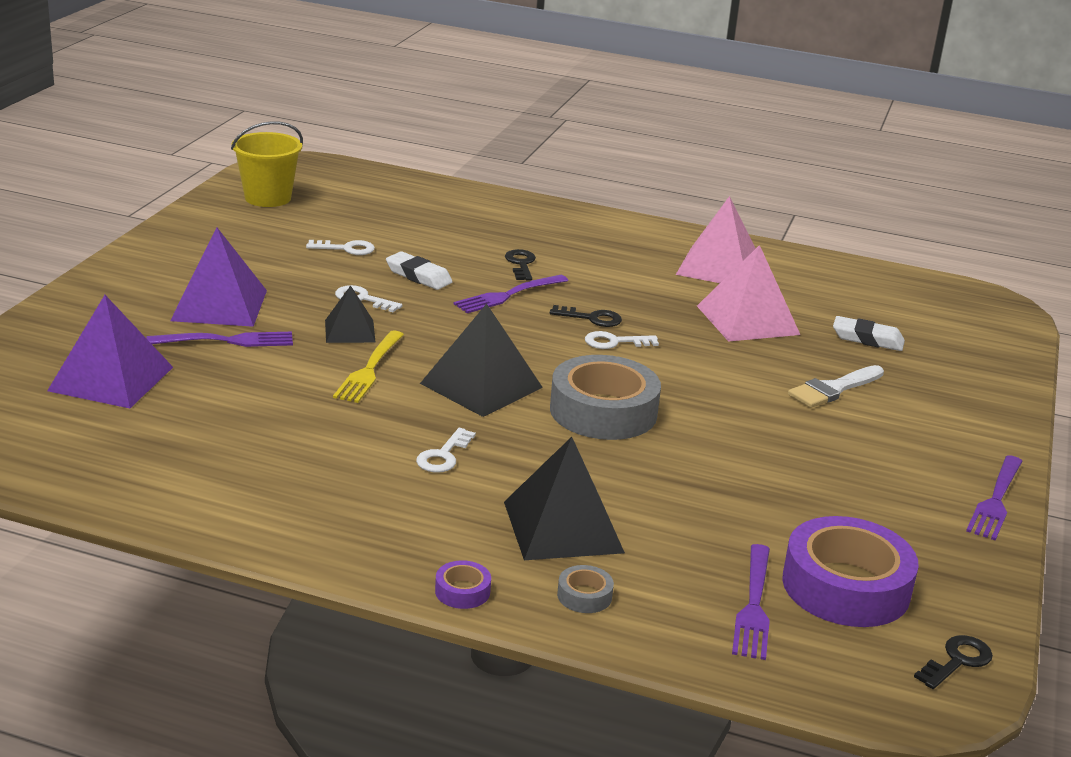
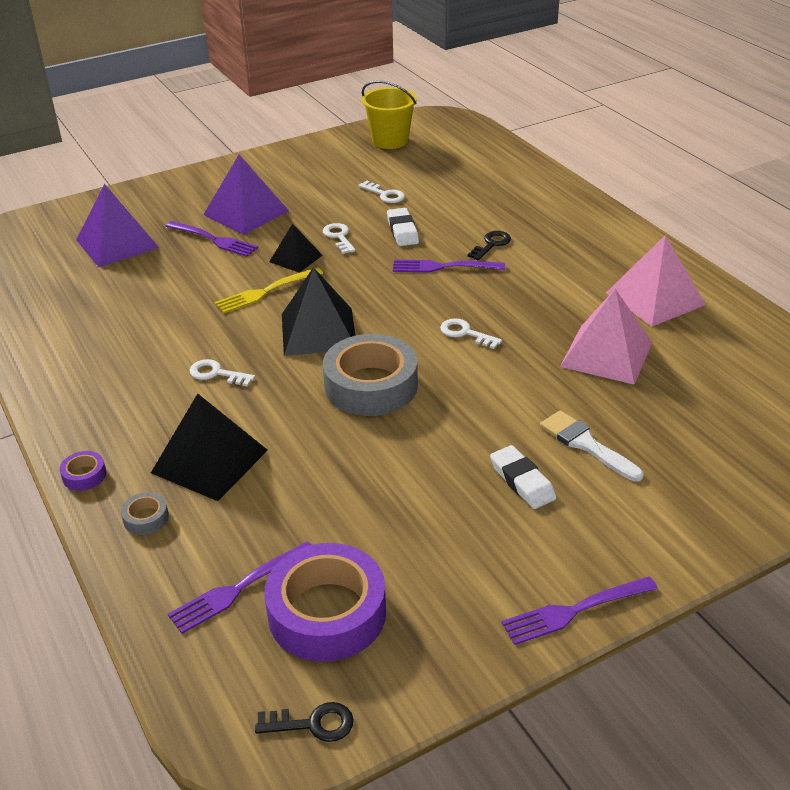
camera: 45 degrees right, 10 degrees up
(443, 456) = (216, 374): white key -> white key turned 45 degrees clockwise
(591, 318) = (478, 307): black key -> none
(833, 389) = (586, 444): white brush -> white brush turned 45 degrees clockwise
(867, 339) = (693, 412): white eraser -> white eraser (522, 481)

